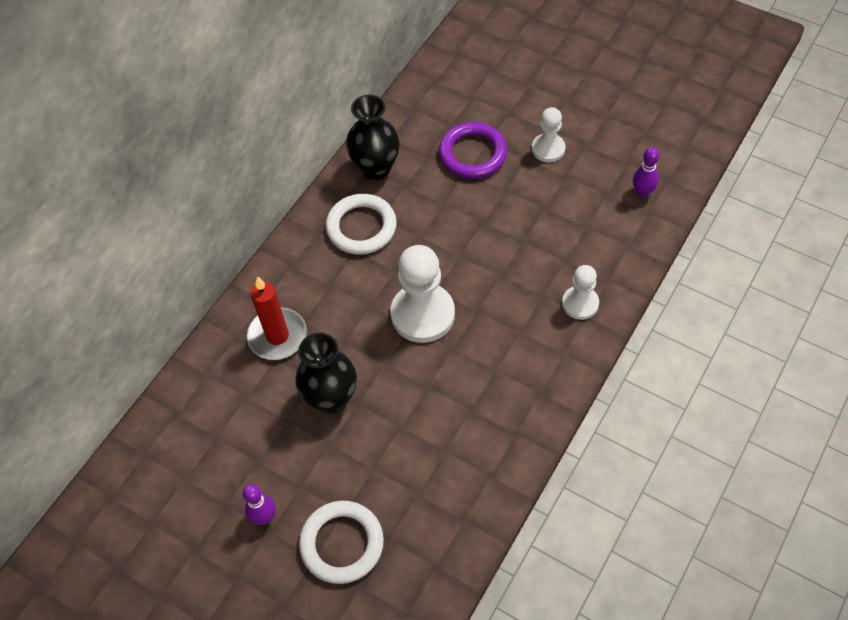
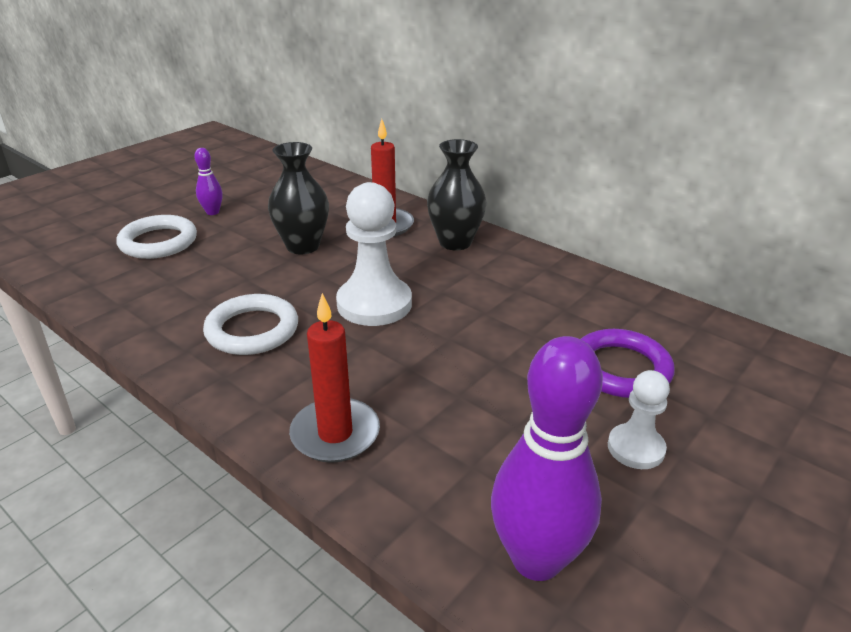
camera: 95 degrees right, 25 degrees down
(361, 227) = (505, 276): white ring -> white ring (252, 330)
(376, 168) = (593, 292): black vase -> black vase (455, 242)
(580, 303) = (335, 434): white pawn -> red candle
(642, 192) = (536, 559): purple bowling pin -> purple bowling pin, size x2.10

